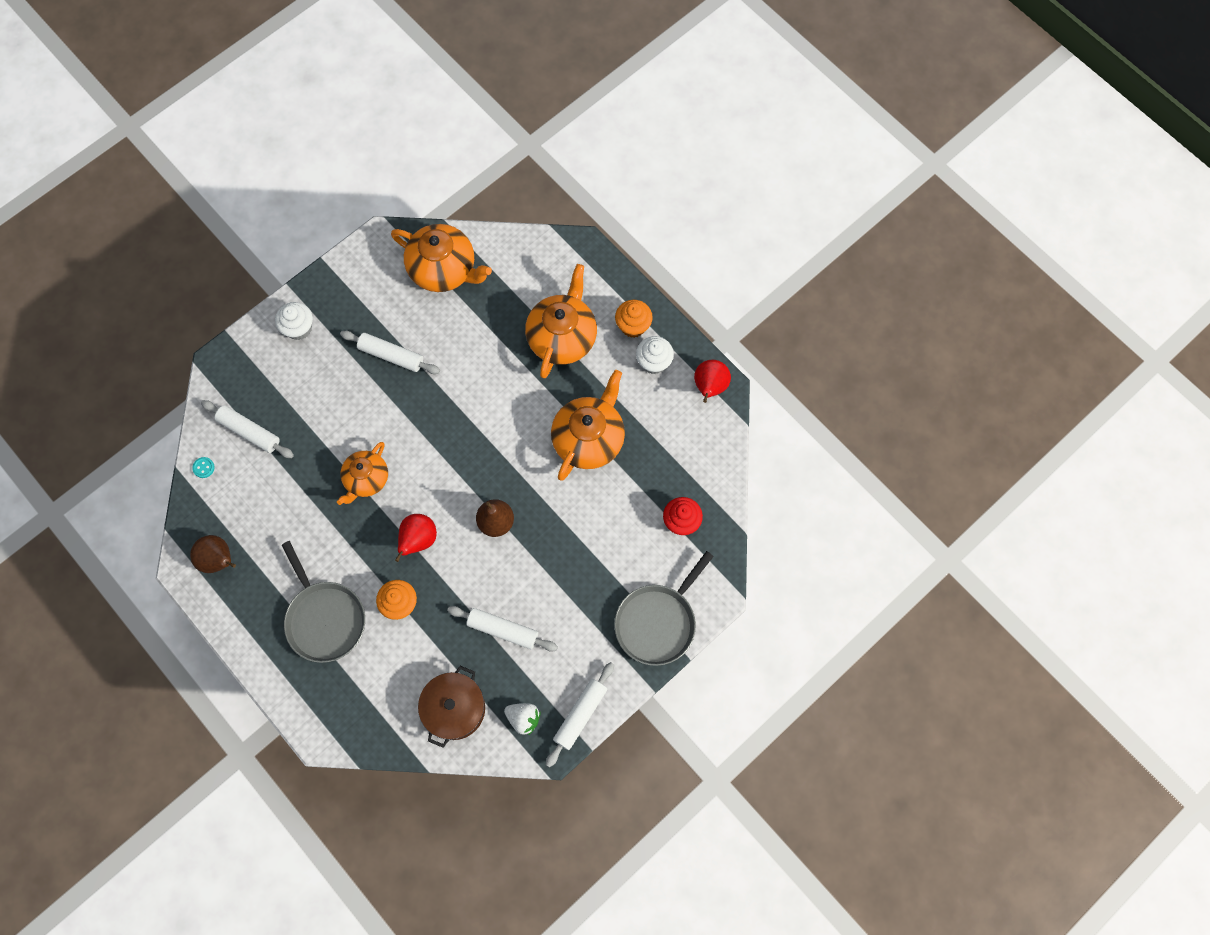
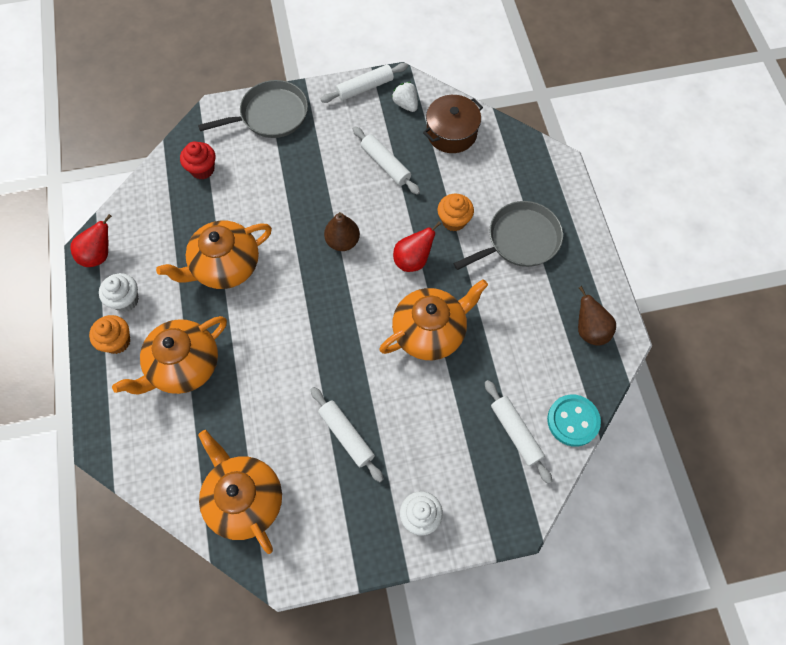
camera: 150 degrees left, 5 degrees down
(203, 468) = (573, 421): turquoise button -> turquoise button, size x2.34
(324, 618) = (520, 240): grey pan -> grey pan turned 60 degrees clockwise
(366, 479) = (430, 332): orange teapot -> orange teapot, size x1.57

